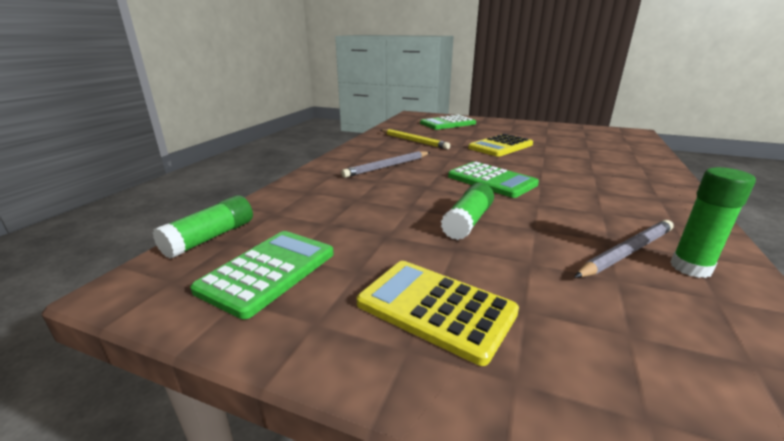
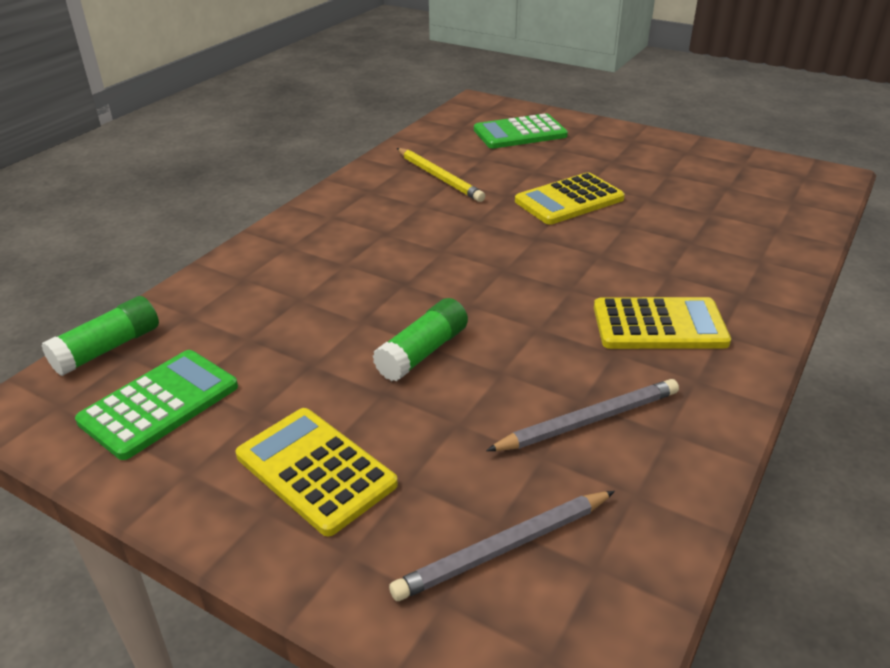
camera: 10 degrees right, 10 degrees up
(387, 166) = (371, 236): grey pencil -> grey pencil (504, 548)
(491, 180) = (503, 277): green calculator -> none
(615, 196) = (659, 325): none -> yellow calculator
(690, 268) = (646, 452): green glue stick -> none

